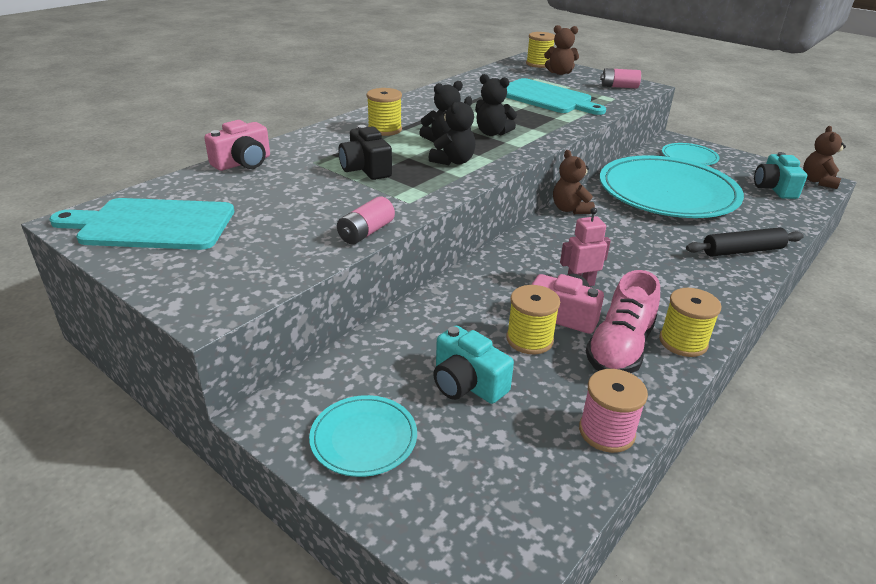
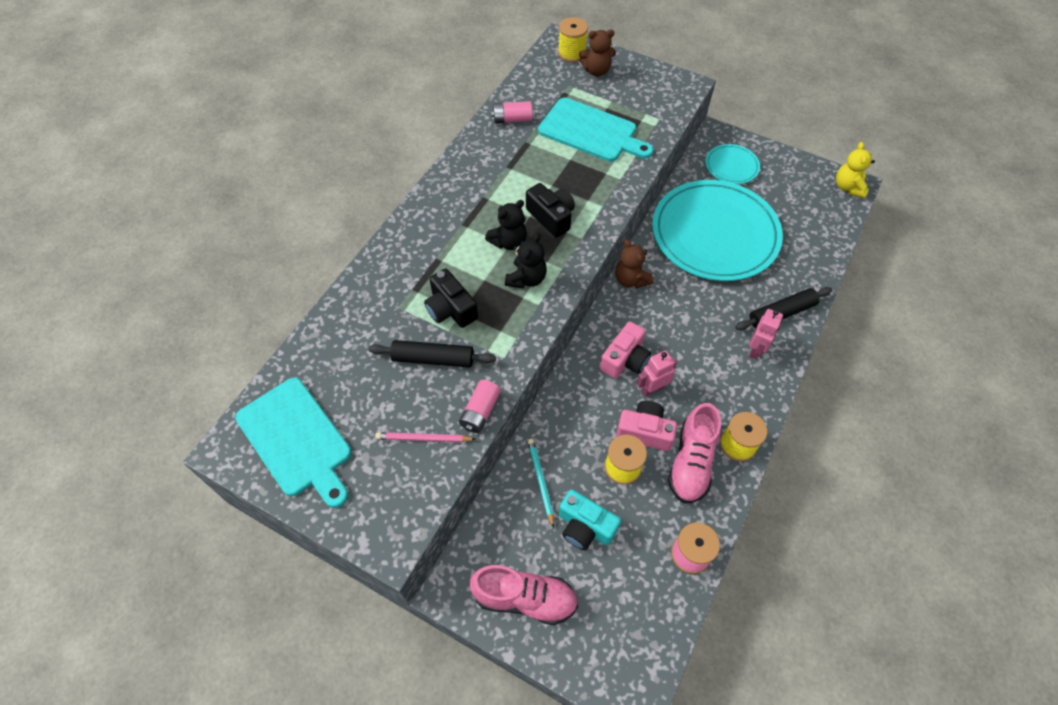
camera: 10 degrees left, 25 degrees up
(152, 225) = (296, 440): turquoise cutting board -> turquoise cutting board turned 120 degrees counterclockwise
(243, 163) = (335, 322): pink camera -> pink camera (625, 359)
(292, 242) = (423, 439): none -> pink pencil
(331, 194) = (433, 359): none -> black rolling pin
(363, 438) = (525, 598): turquoise plate -> pink shoe
(384, 129) = (448, 231): yellow spool -> none
(423, 336) = (540, 481): none -> turquoise pencil
(492, 133) = (551, 217): black teddy bear -> black camera
(619, 87) = (660, 92): pink battery -> pink battery (512, 119)
(710, 272) = (756, 349): none -> pink robot
(774, 188) = (809, 207): turquoise camera -> none
(818, 181) = (848, 187): brown teddy bear -> yellow teddy bear

